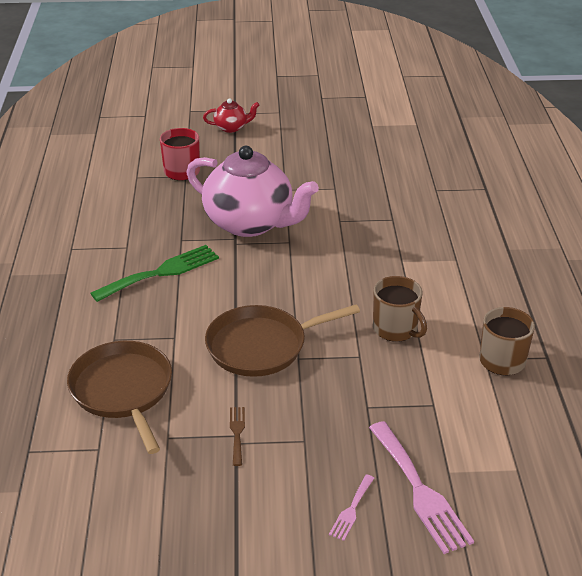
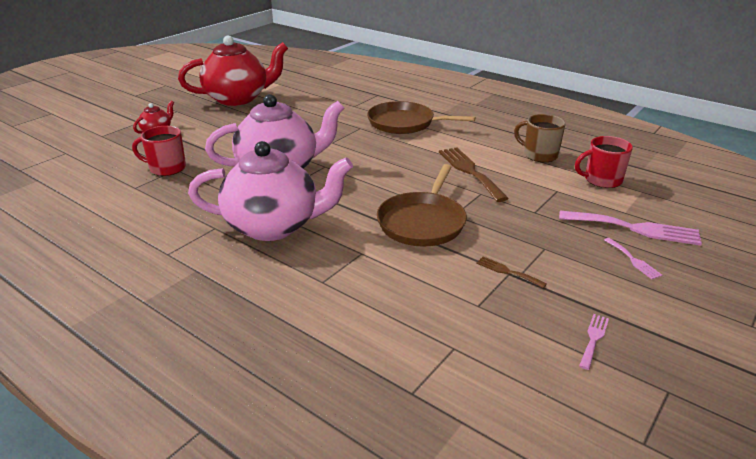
camera: 50 degrees left, 5 degrees down
(123, 391) = (395, 304): brown pan -> brown pan (404, 123)
(161, 272) = (274, 226): green fork -> pink teapot
(187, 526) = (593, 339): none -> pink fork
(349, 123) = (238, 98): none -> red teapot
(396, 329) = (470, 171): brown mug -> brown fork
(503, 428) = (601, 180): none -> red mug

